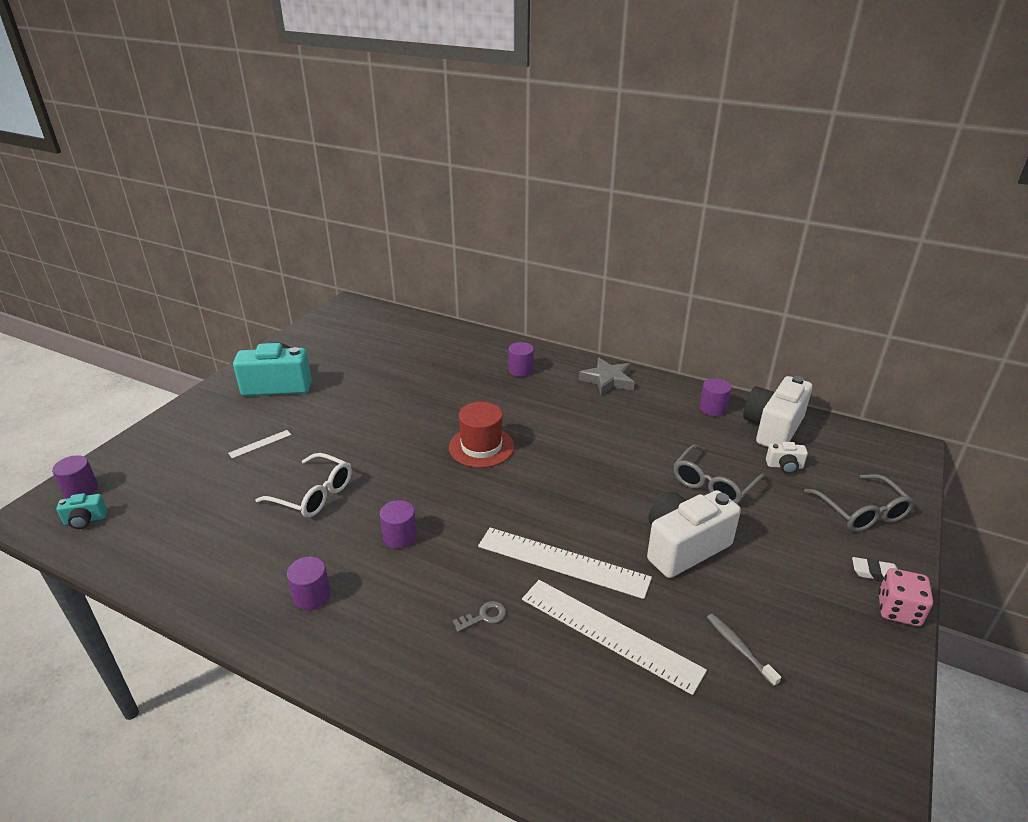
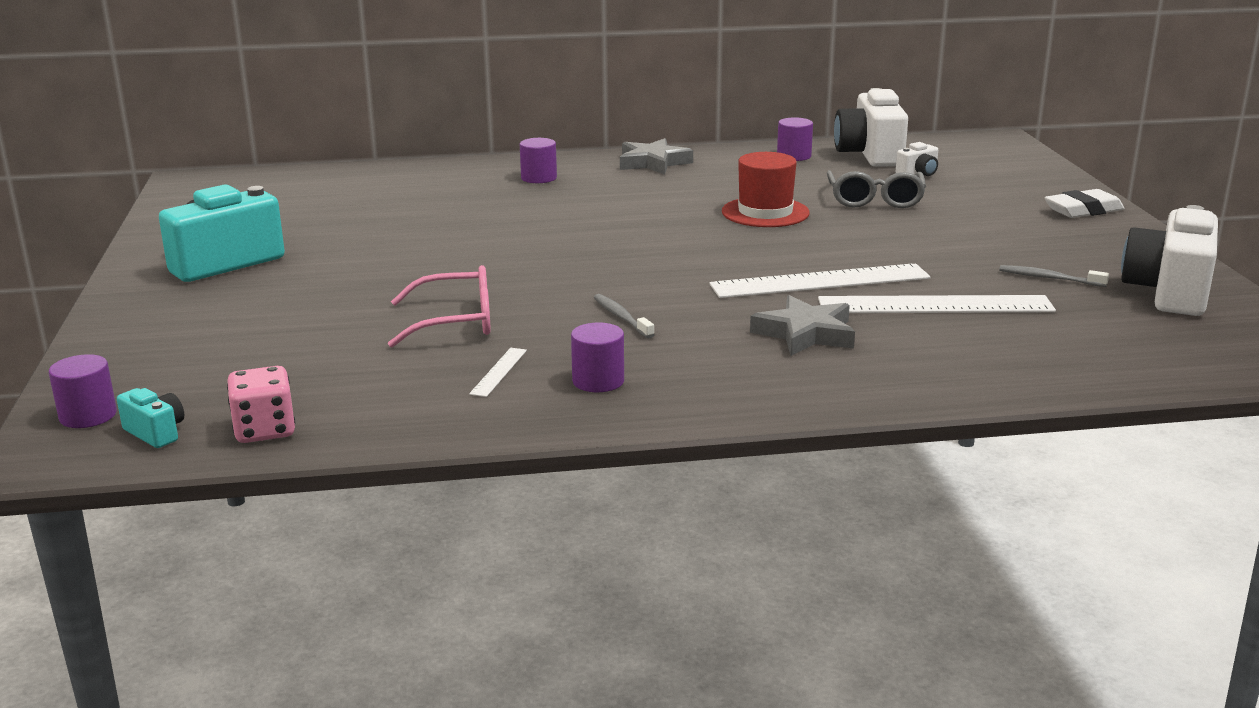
camera: 35 degrees left, 10 degrees down
(85, 520) = (156, 433): turquoise camera -> turquoise camera turned 90 degrees counterclockwise
(260, 444) = (298, 309): white ruler -> white ruler (498, 372)
(313, 494) = (455, 322): white glasses -> pink glasses
(400, 537) = (621, 317): purple cylinder -> grey toothbrush
(481, 447) = (596, 238): red hat -> red hat (765, 212)
(484, 616) = (805, 333): grey key -> grey star
(684, 547) = (913, 241): white camera -> white camera (1169, 292)
(861, 512) = (1021, 182): grey glasses -> none
(875, 573) = (1083, 210): white eraser -> white eraser, size x1.54
(898, 610) = (1128, 223): pink dice -> pink dice (264, 430)

